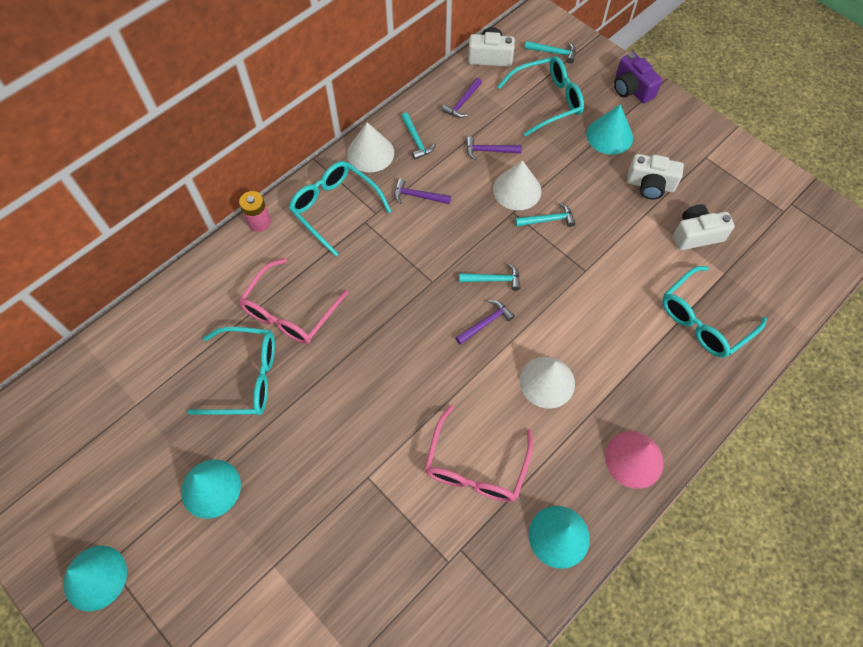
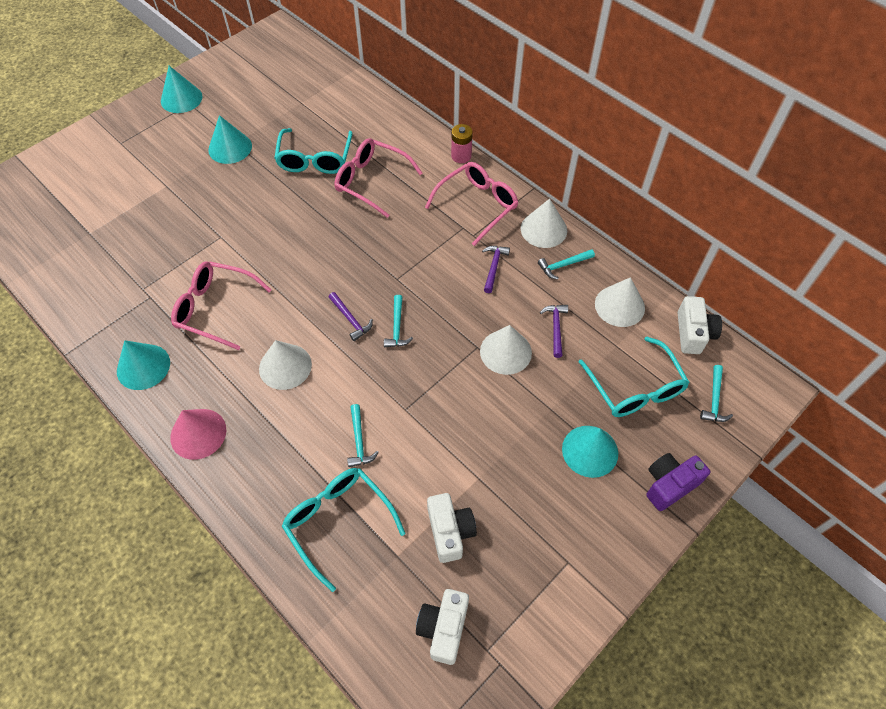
camera: 90 degrees right, 5 degrees down
(335, 208) = (477, 205): turquoise glasses -> pink glasses
(462, 103) = (619, 306): purple hammer -> white cone
(548, 219) = (468, 378): turquoise hammer -> turquoise hammer (359, 441)
(650, 185) = (519, 488): white camera -> white camera (443, 628)

